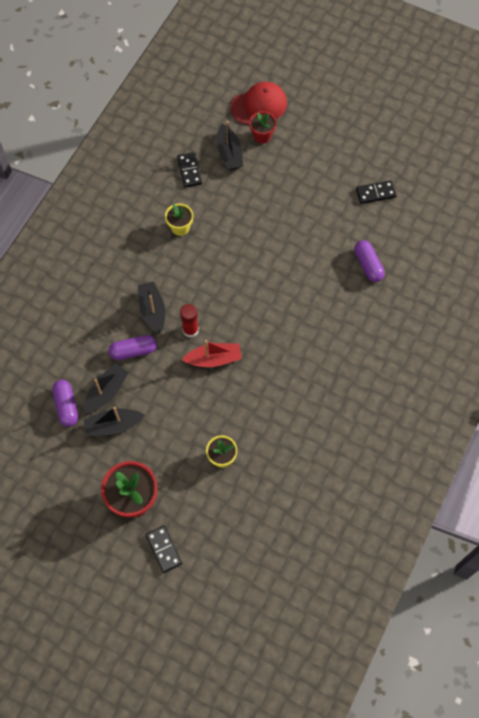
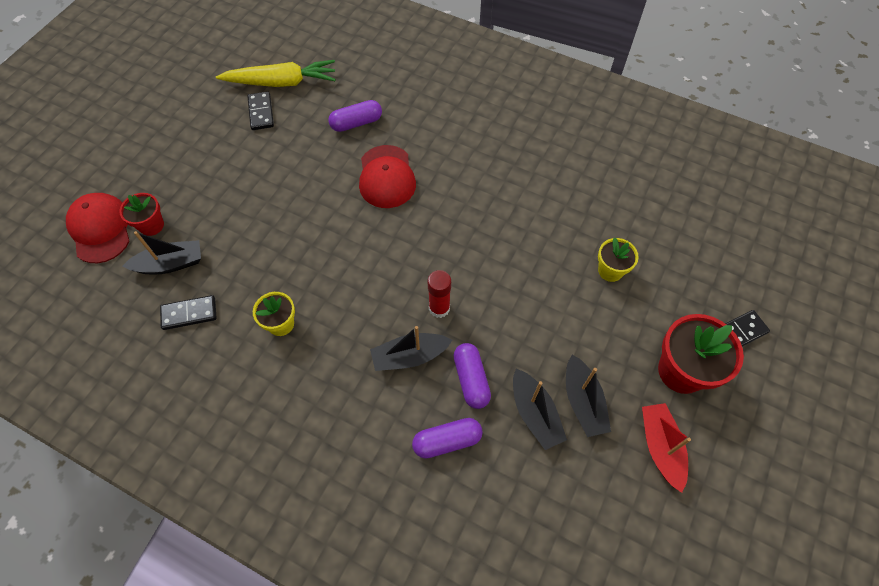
camera: 90 degrees left, 5 degrees down
(66, 406) = (560, 469): purple capsule -> purple capsule (447, 441)
(106, 392) = (535, 414): black boat -> black boat turned 150 degrees counterclockwise
(214, 359) = (480, 280): red boat -> red boat (660, 447)
(311, 290) = (386, 177): none -> red cap
(410, 205) = (281, 82): none -> yellow carrot

